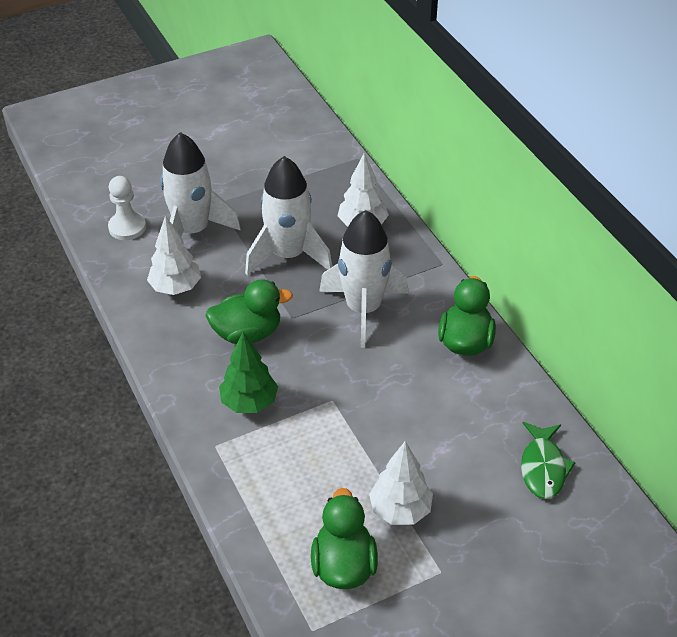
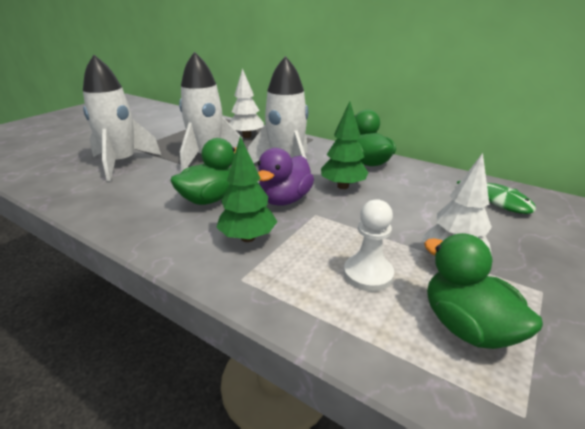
camera: 30 degrees left, 15 degrees down
(127, 227) = (60, 173): white pawn -> white pawn (368, 274)
(176, 287) = (125, 192): white tree -> none
(318, 366) = (284, 200): none -> purple duck
(396, 371) = (342, 186): none -> green tree

